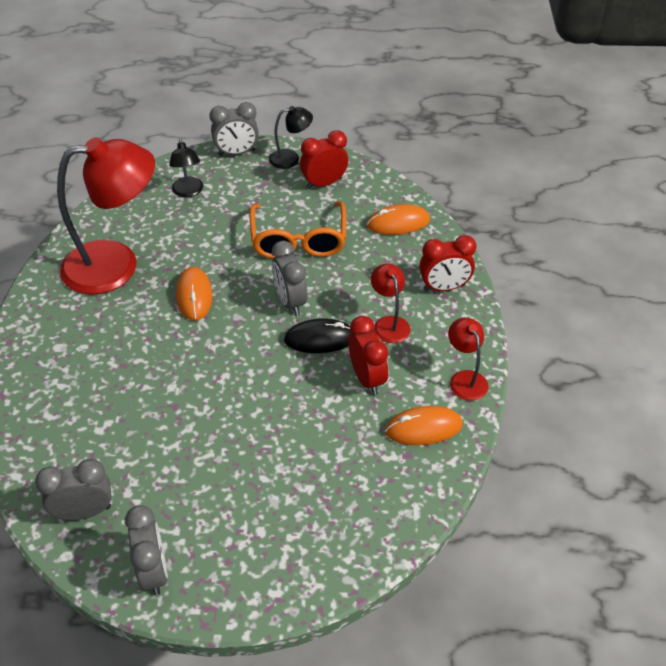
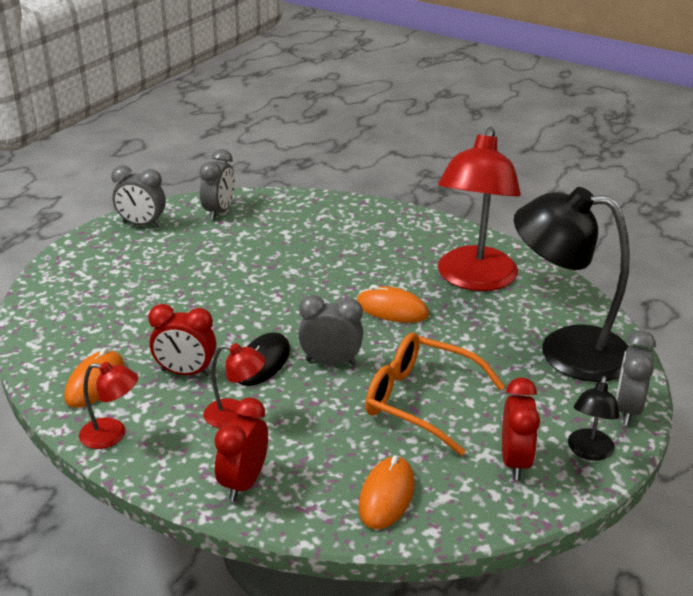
camera: 120 degrees right, 15 degrees down
(188, 192) = (566, 350): black lamp -> black lamp, size x2.21

